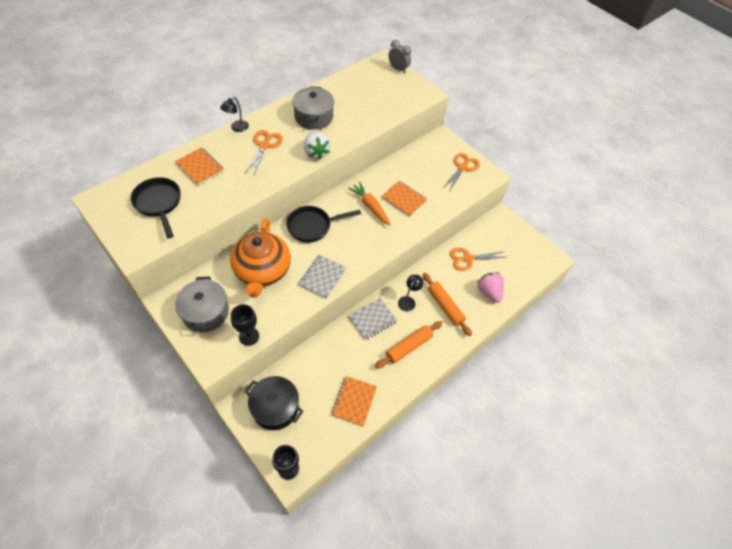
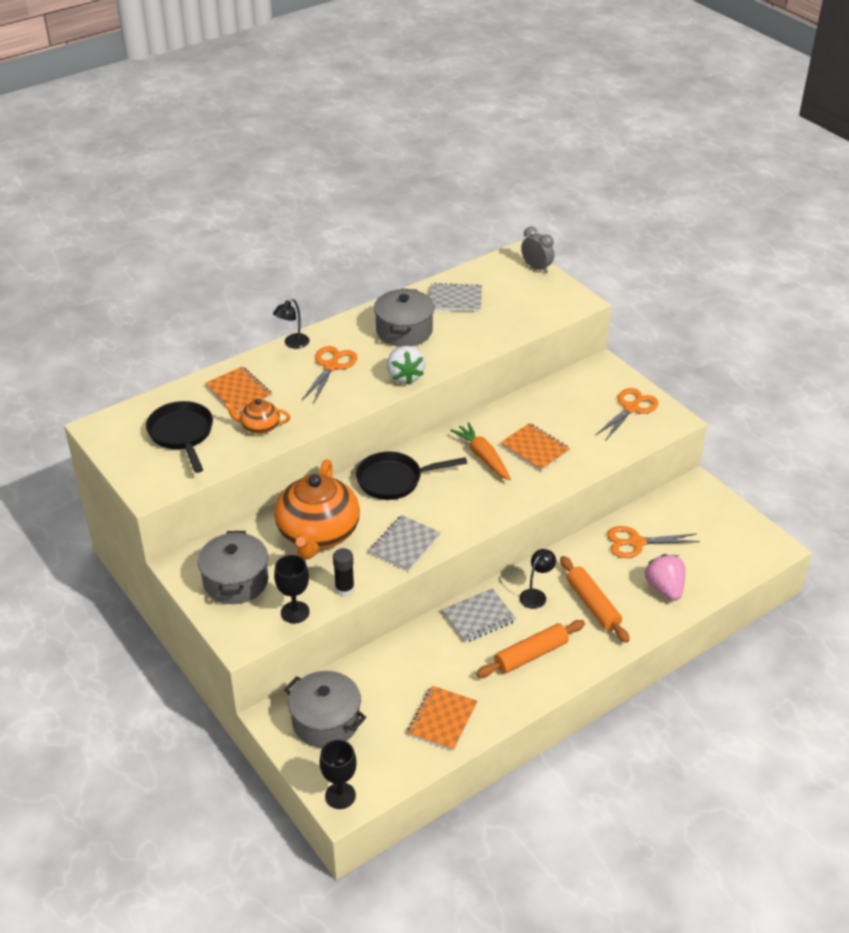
camera: 10 degrees right, 15 degrees down
(215, 195) = (259, 426): none -> orange teapot
(275, 407) = (326, 721): black pot -> grey pot
(283, 315) = (344, 589): none -> black glue stick
(346, 92) = (455, 299): none -> grey notebook

